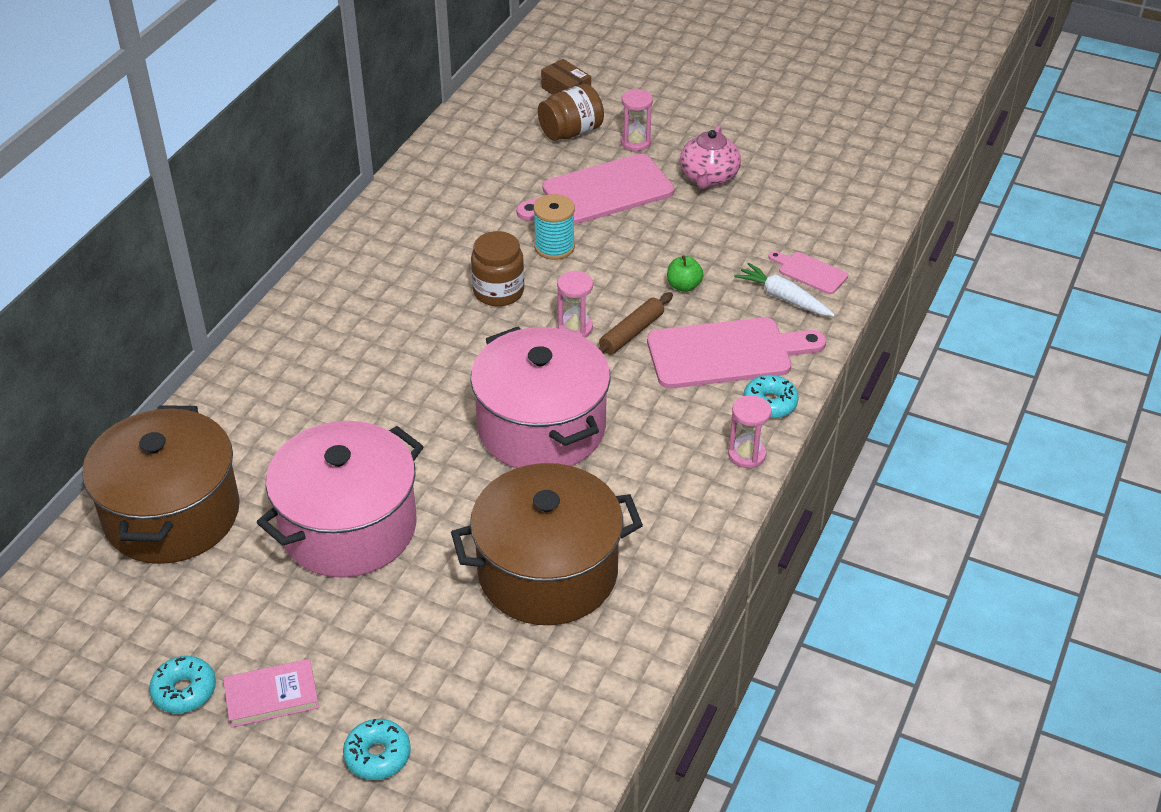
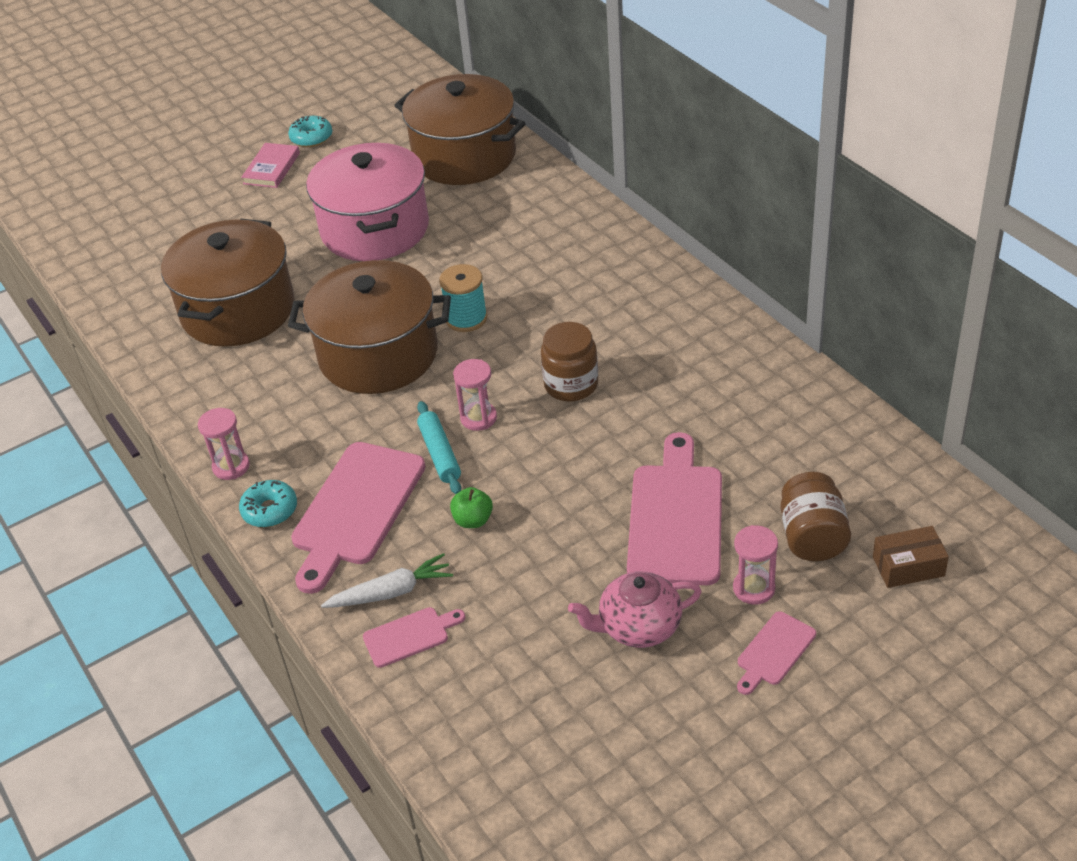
camera: 125 degrees right, 0 degrees up
(377, 755) = (185, 198): turquoise donut -> none
(541, 427) = (378, 355): pink pot -> brown pot
(554, 247) = (608, 446): turquoise spool -> turquoise spool (466, 318)
(632, 333) = (439, 454): brown rolling pin -> turquoise rolling pin
(679, 121) = (774, 652): none -> pink cutting board
(708, 177) = (638, 626): pink teapot -> pink teapot turned 60 degrees counterclockwise

